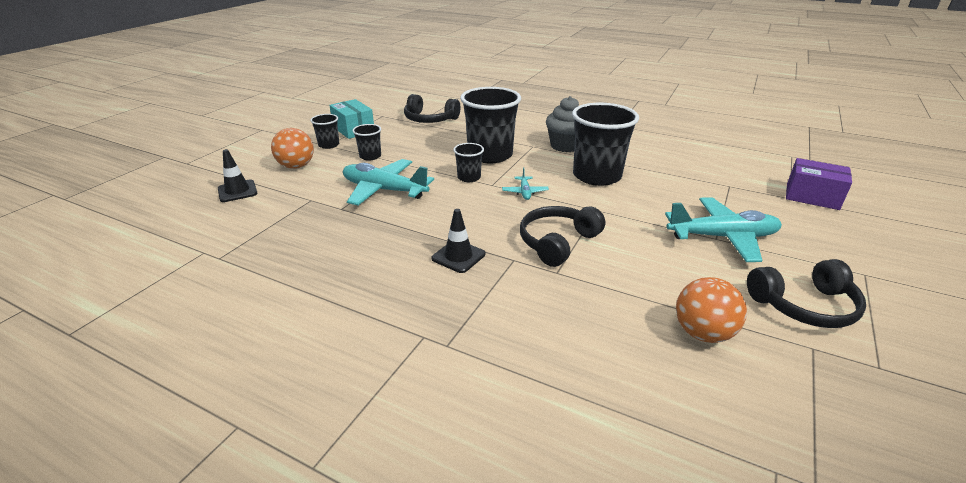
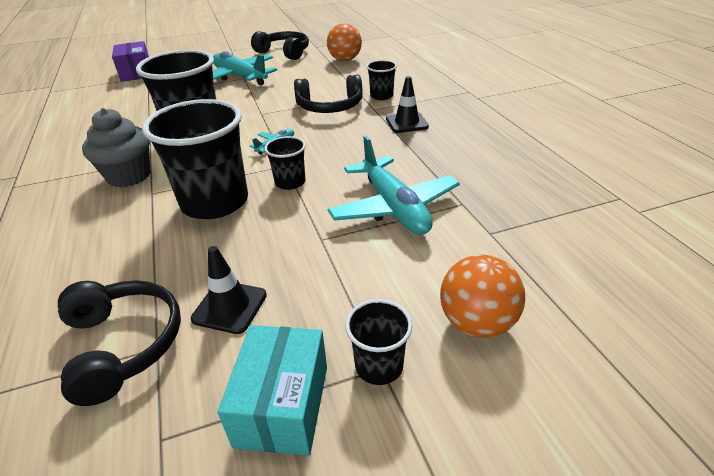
camera: 135 degrees left, 5 degrees up
(237, 191) = (596, 303): black traffic cone -> black traffic cone (230, 307)
(370, 156) = (345, 283): black cup -> black cup (381, 96)

